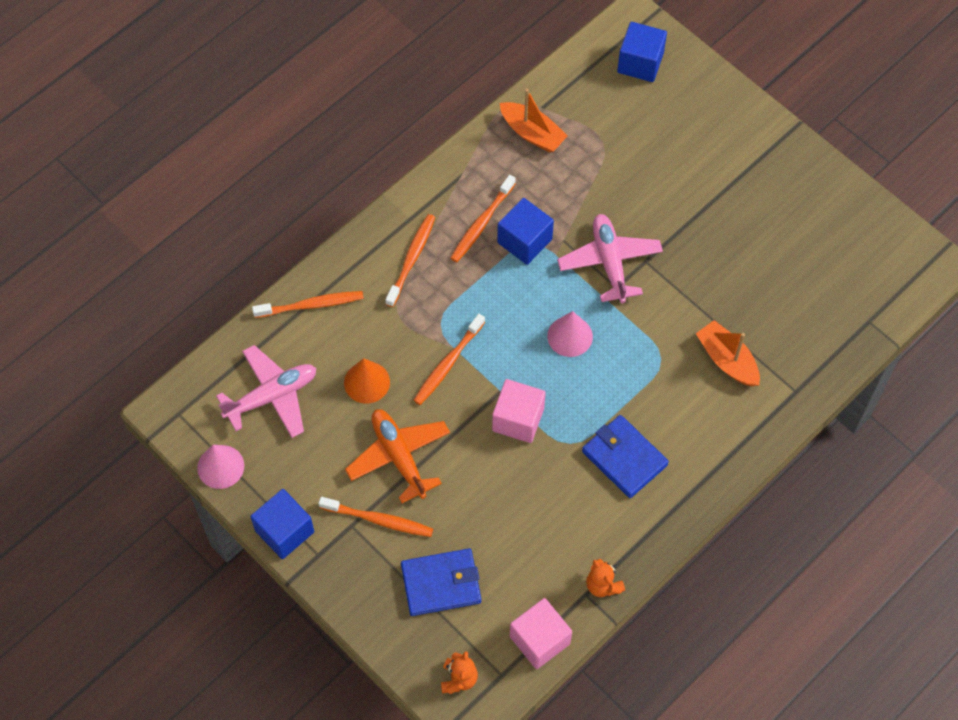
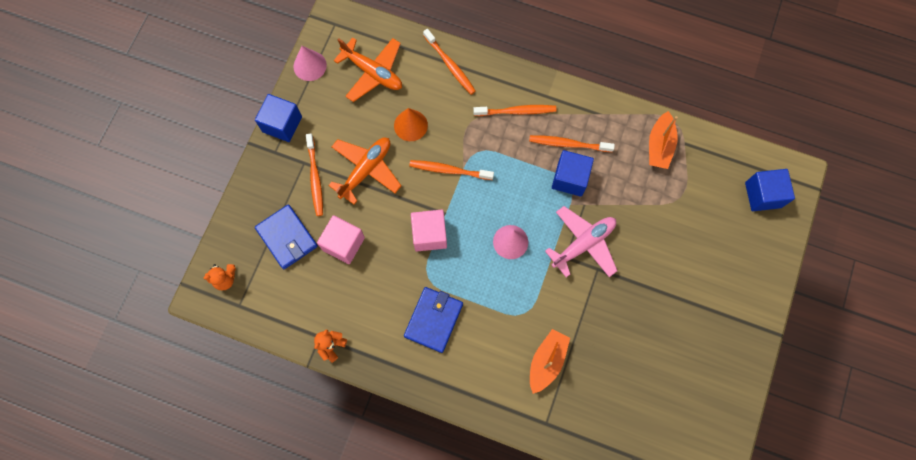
camera: 65 degrees right, 10 degrees up
(272, 396) = (373, 72): pink plane -> orange plane
(539, 640) = (273, 320): pink cube -> pink cube (343, 244)

